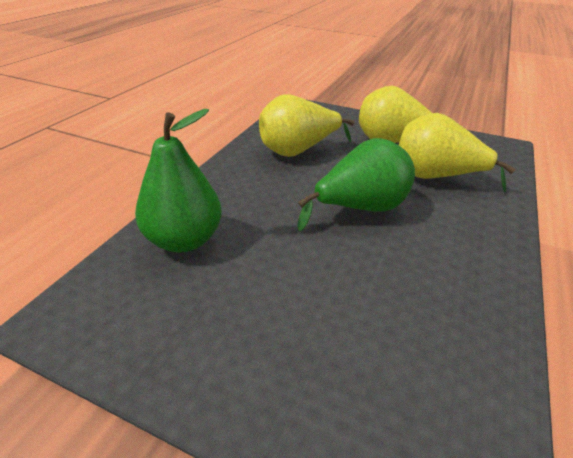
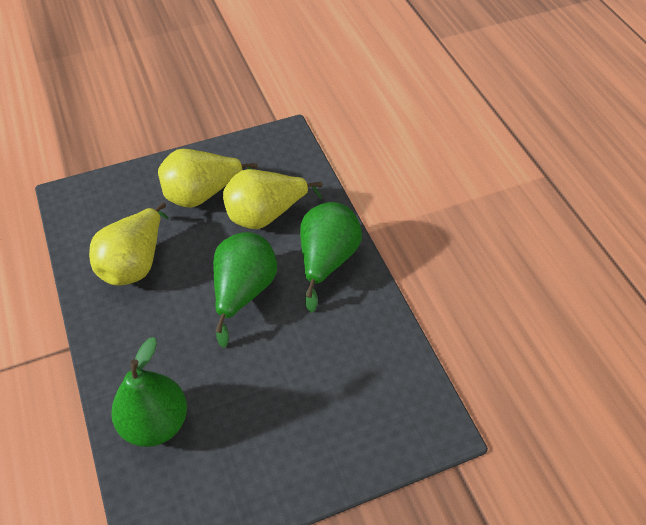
camera: 45 degrees left, 15 degrees up
(468, 233) = (327, 260): none -> green pear

